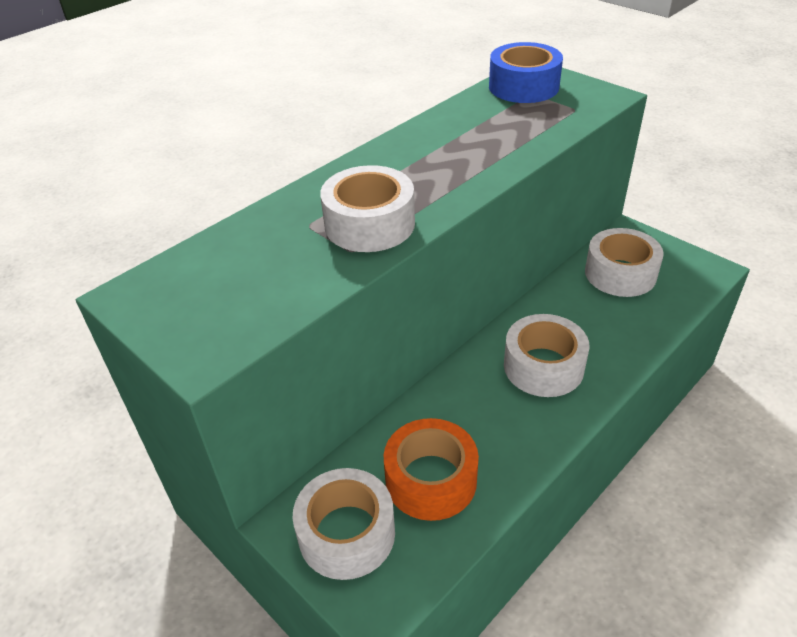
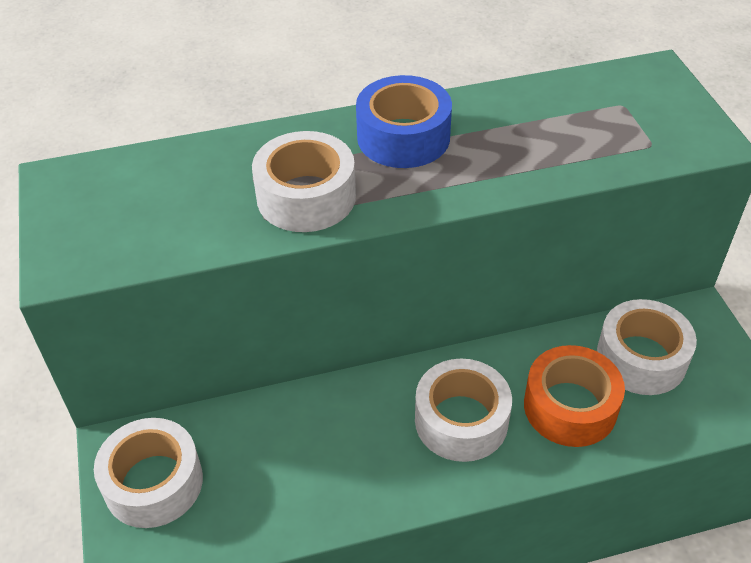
camera: 30 degrees right, 5 degrees up
(431, 479) = (260, 475): orange tape -> orange tape (570, 407)
(523, 86) = (622, 91): blue tape -> blue tape (403, 137)

